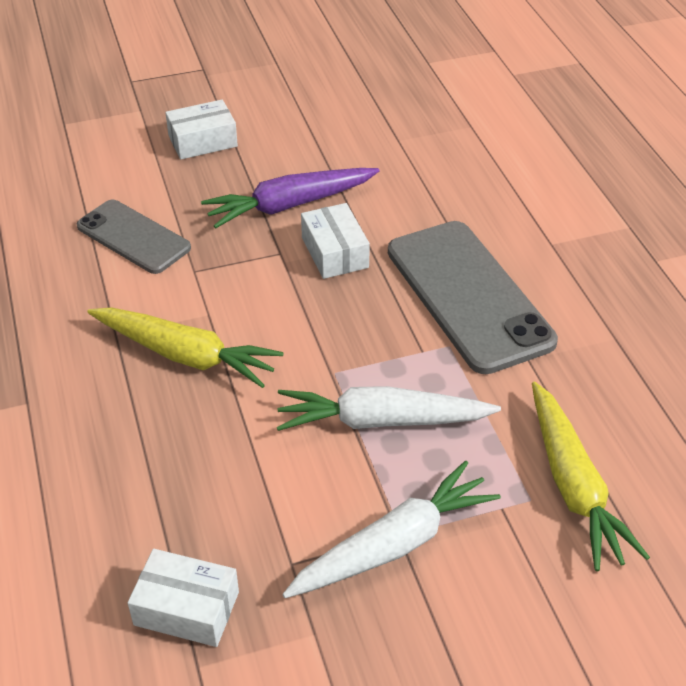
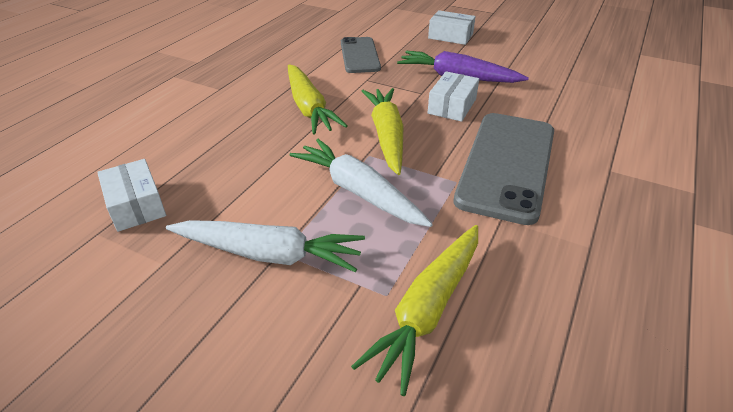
camera: 45 degrees right, 5 degrees down
(320, 336) = (386, 135): none -> yellow carrot

